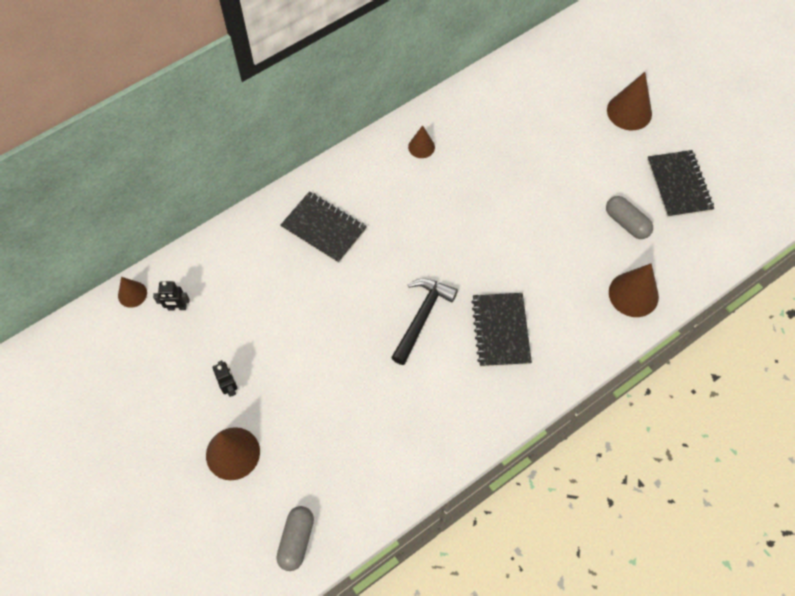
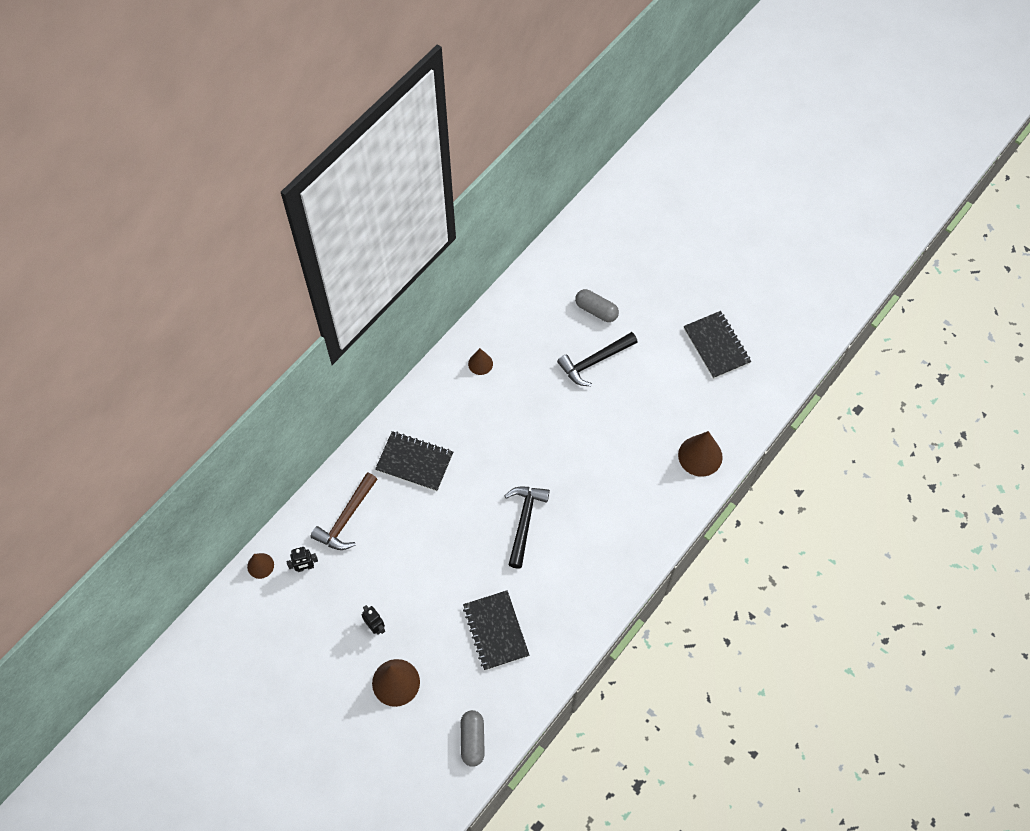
camera: 15 degrees left, 0 degrees up
(235, 268) = (346, 518): none -> brown hammer
(500, 330) = (595, 516): black notebook -> black notebook (495, 631)
(542, 171) = (594, 361): none -> black hammer
(626, 223) = (679, 392): grey capsule -> grey capsule (596, 310)
(629, 111) = (657, 286): brown cone -> none

